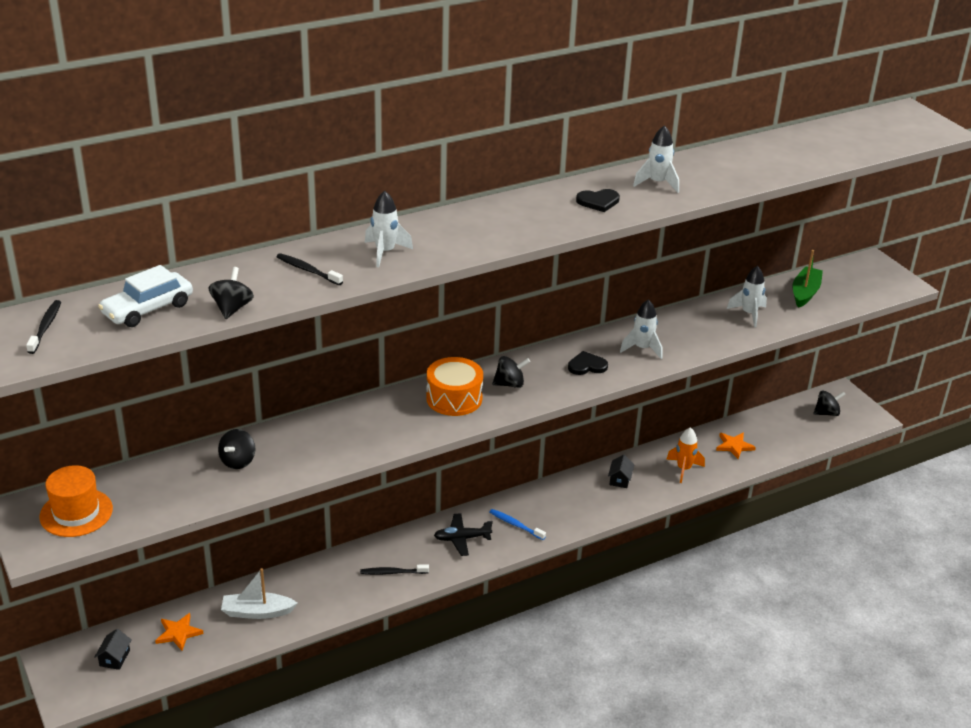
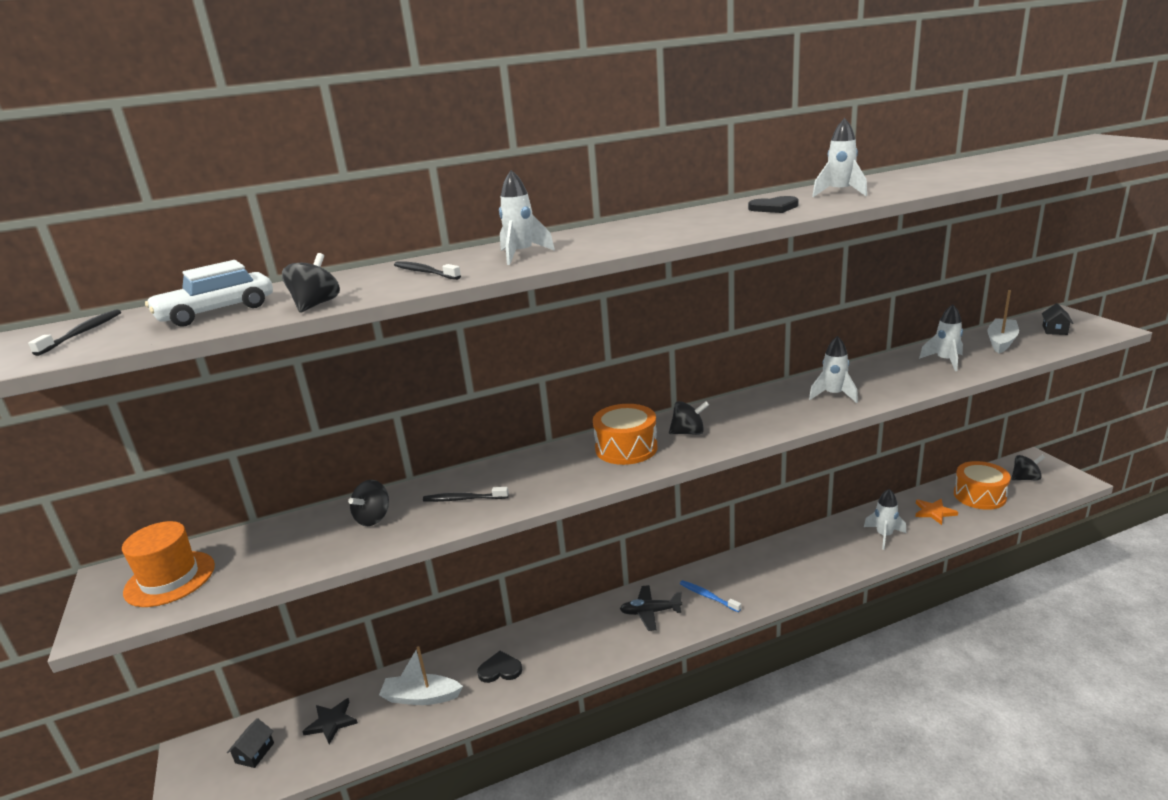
camera: 10 degrees right, 10 degrees down
(178, 633) = (331, 722): orange star -> black star
(392, 572) = (573, 650): black toothbrush -> black toothbrush (463, 499)
(587, 366) = (773, 413): black heart -> black heart (500, 669)
(620, 479) = (817, 548): black house -> black house (1054, 330)
(683, 469) = (884, 536): orange rocket -> white rocket
(780, 430) = (979, 496): none -> orange drum
(805, 293) = (1001, 341): green boat -> white boat

